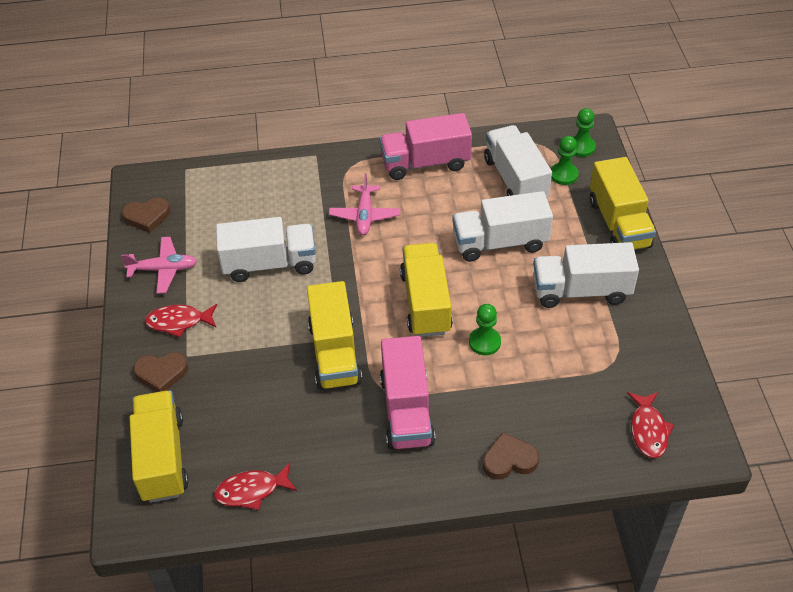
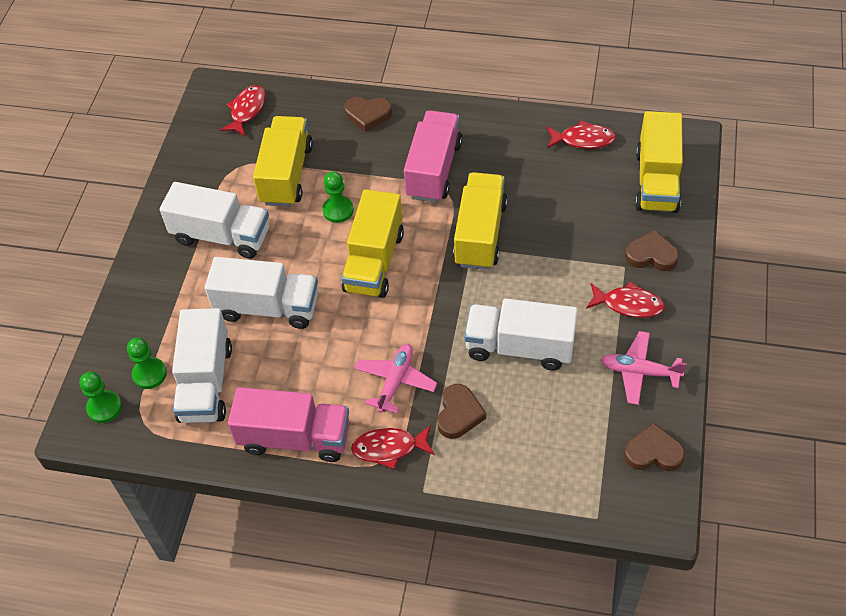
camera: 160 degrees left, 5 degrees up
(305, 206) = (459, 414): none -> brown heart
(351, 173) = (389, 448): none -> red fish
(618, 223) = (136, 297): yellow truck -> yellow truck (286, 175)

